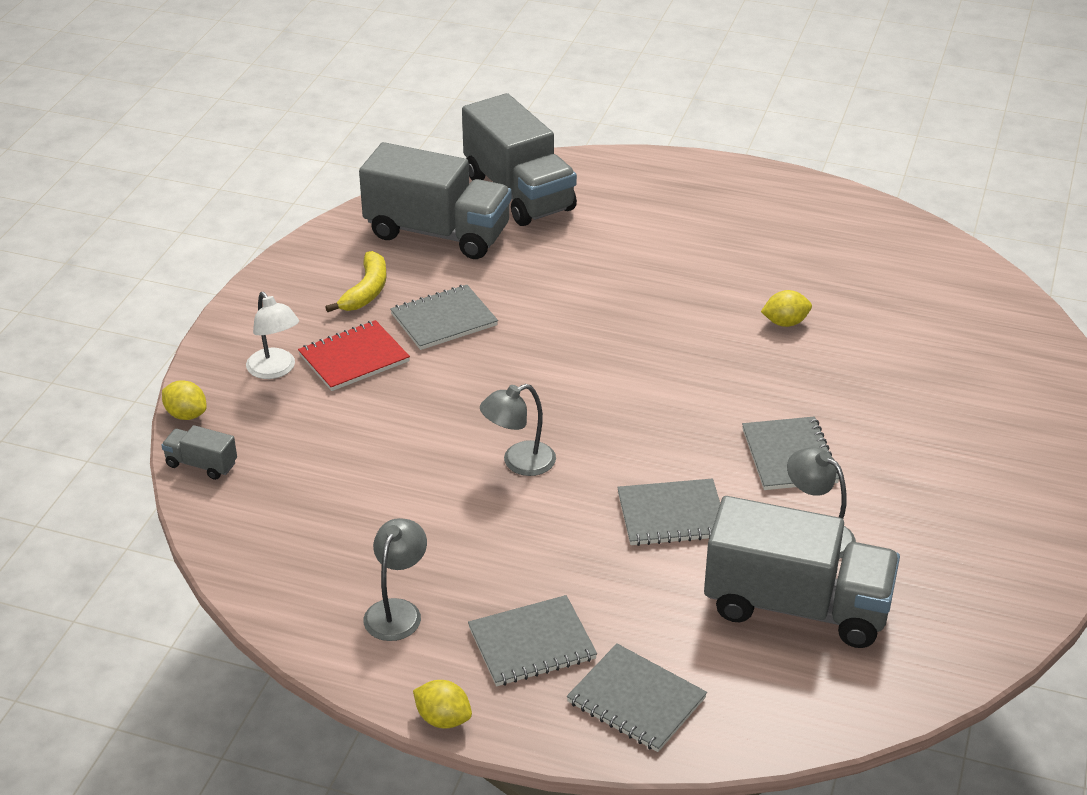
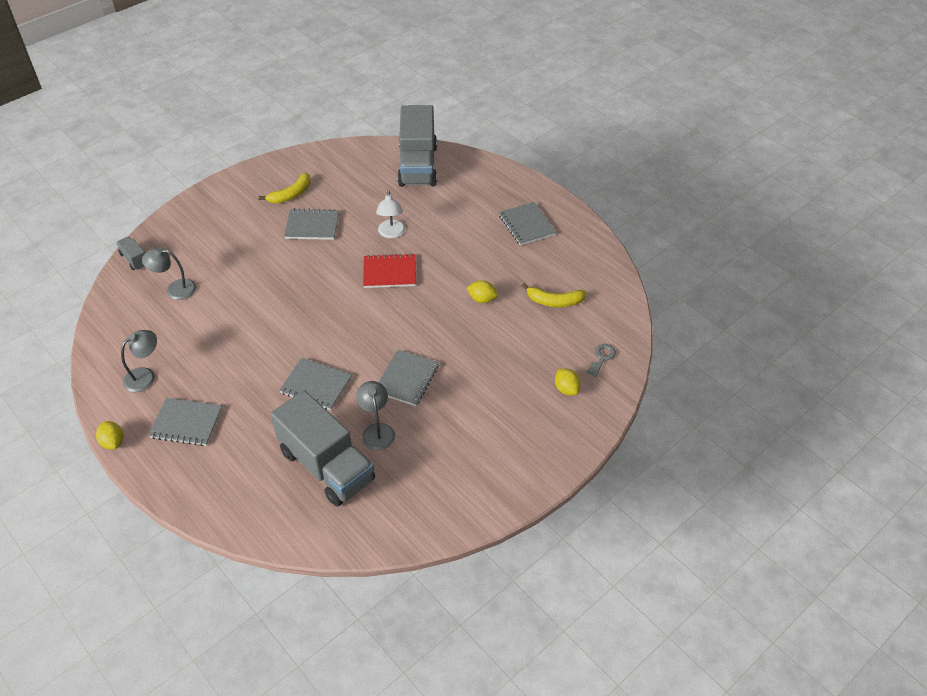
camera: 30 degrees right, 10 degrees up
(186, 415) = (151, 230): yellow lemon -> yellow lemon (566, 389)
(275, 370) = (210, 222): white lamp -> white lamp (391, 233)
(354, 358) = (251, 230): red notebook -> red notebook (389, 272)
(437, 233) = (355, 174): grey truck -> none
(519, 462) = (272, 322): grey lamp -> grey lamp (175, 289)
(636, 700) = (204, 477): grey notebook -> grey notebook (527, 225)
(881, 290) = (554, 301): none -> yellow banana
(1008, 332) = (602, 358): none -> grey key

